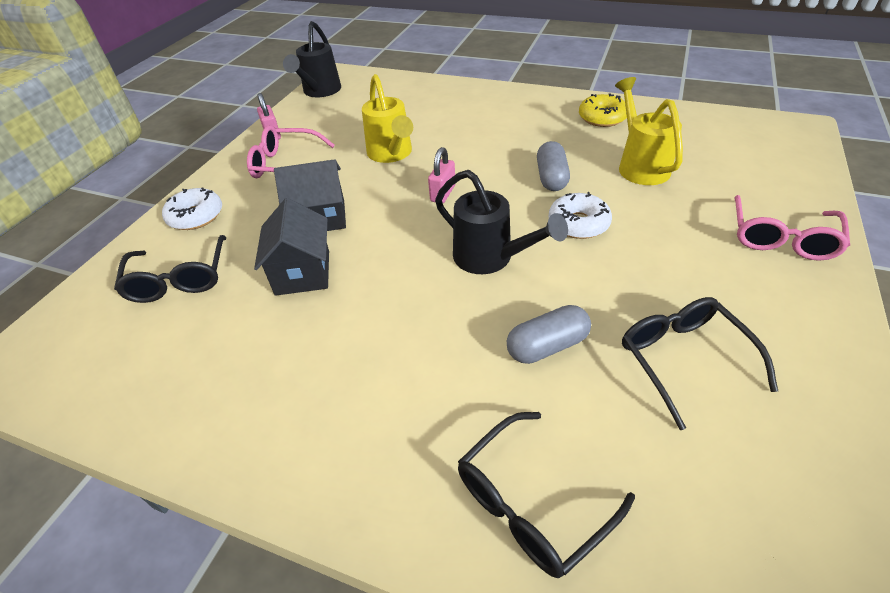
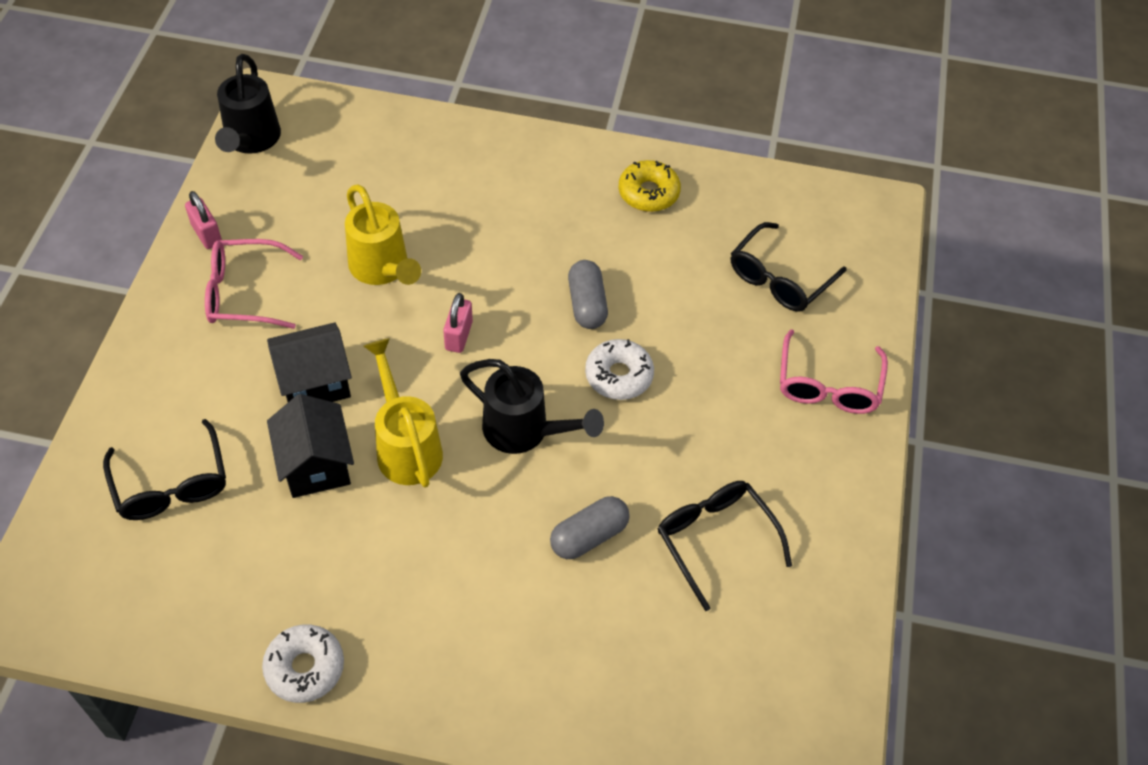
camera: 15 degrees left, 10 degrees up
(196, 216) = (154, 388): white donut -> white donut (305, 667)
(531, 503) = (580, 687): black glasses -> black glasses (779, 278)
(640, 166) = (691, 280): yellow watering can -> yellow watering can (406, 446)

